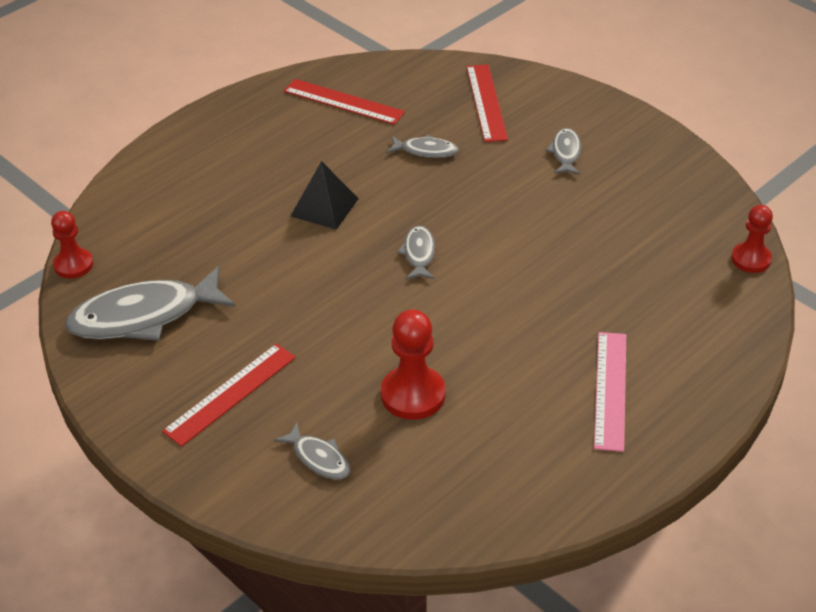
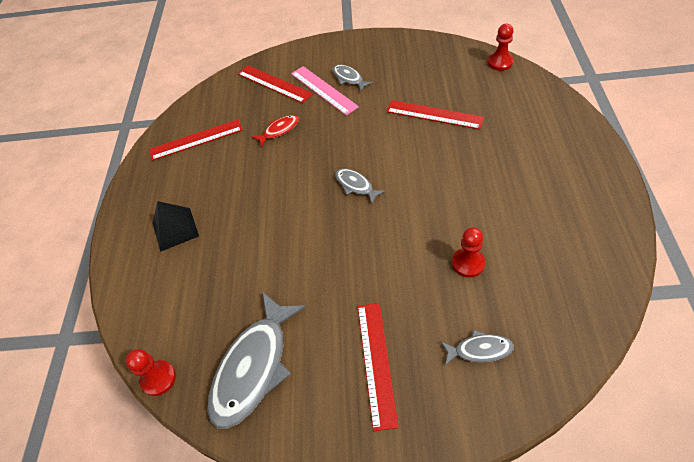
camera: 40 degrees left, 10 degrees up
(324, 207) = (269, 204): black pyramid -> black pyramid (175, 229)
(413, 395) = (468, 263): red pawn -> red pawn, size x0.66
(426, 151) = (279, 130): grey fish -> red fish
(593, 252) = (434, 114): none -> red ruler
(611, 390) = (545, 172): pink ruler -> pink ruler (324, 90)

